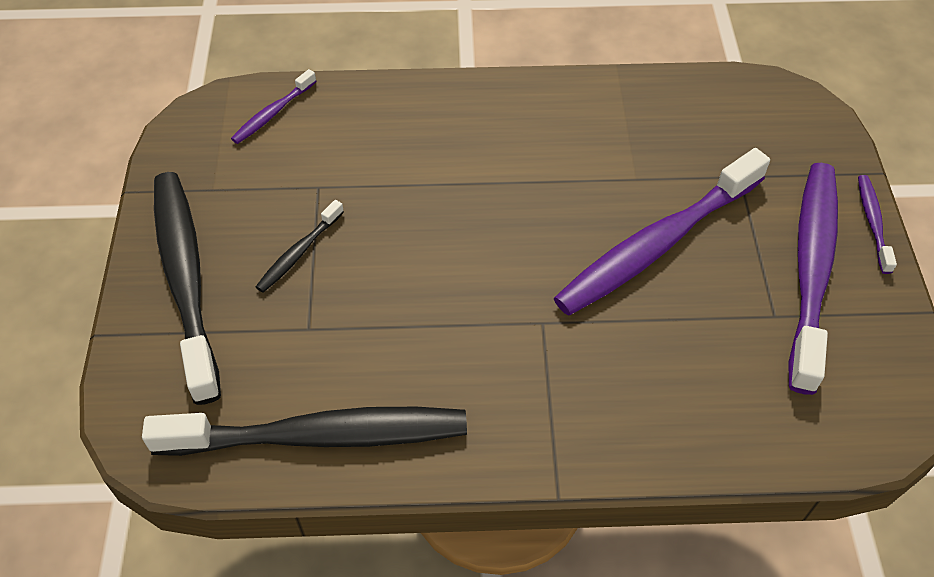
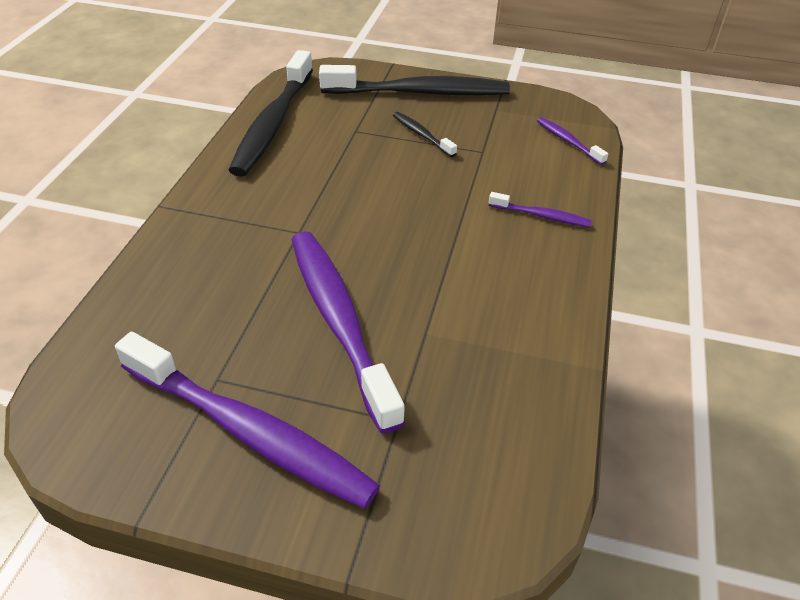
camera: 105 degrees right, 10 degrees down
(872, 222) = (278, 525): purple toothbrush -> purple toothbrush (541, 216)

